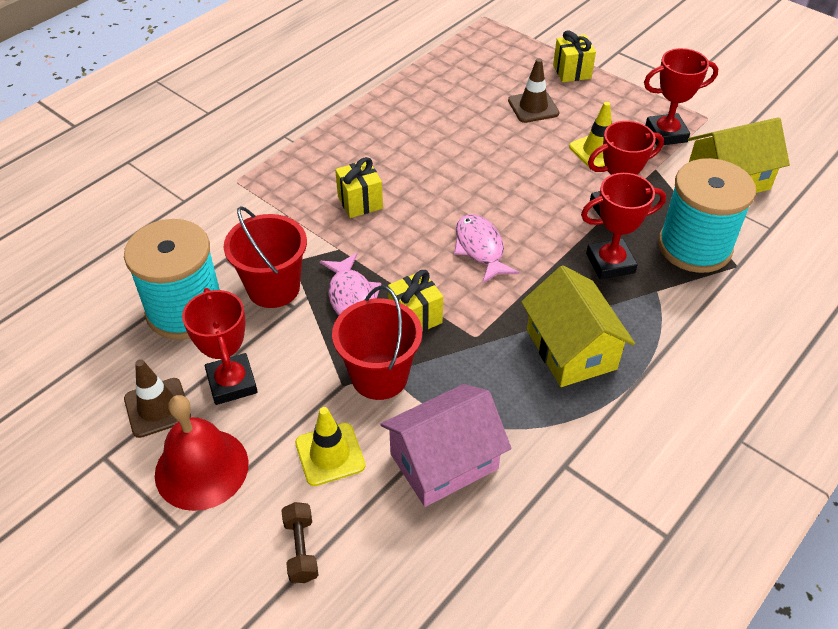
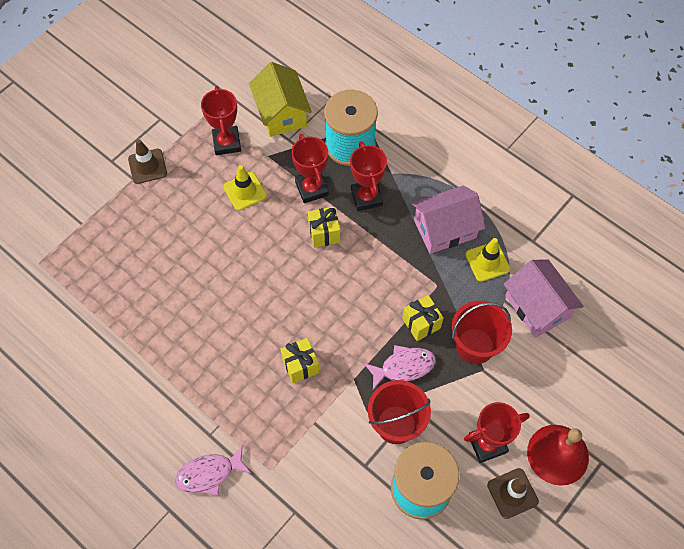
camera: 90 degrees left, 15 degrees up
(301, 549) = (606, 386): brown dumbbell -> none
(330, 454) = (539, 374): yellow traffic cone -> yellow traffic cone (487, 262)
(480, 248) = (352, 279): pink fish -> pink fish (209, 474)
(533, 107) = (185, 231): brown traffic cone -> brown traffic cone (147, 166)
(571, 349) = (445, 229): yellow house -> pink house
(572, 72) = (137, 198): yellow gift -> yellow gift (324, 233)

